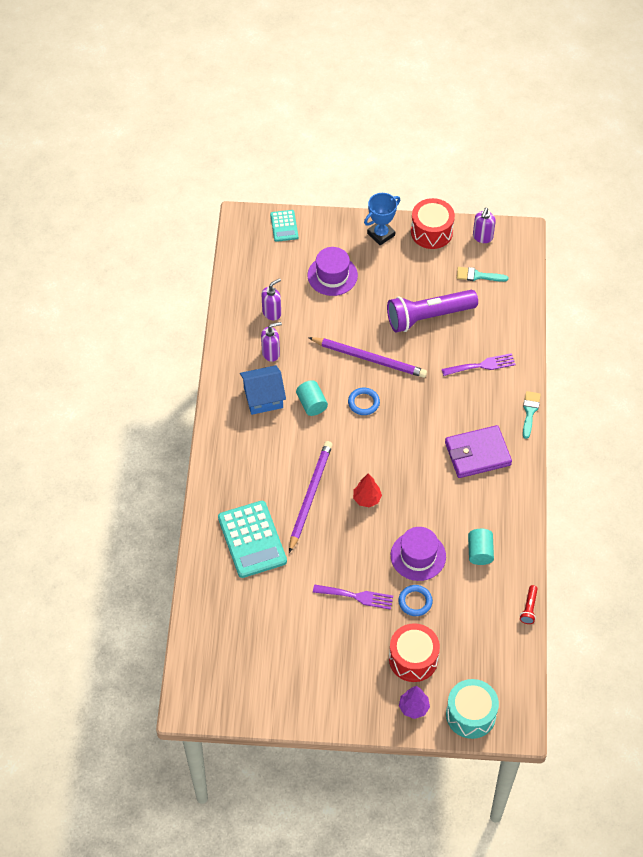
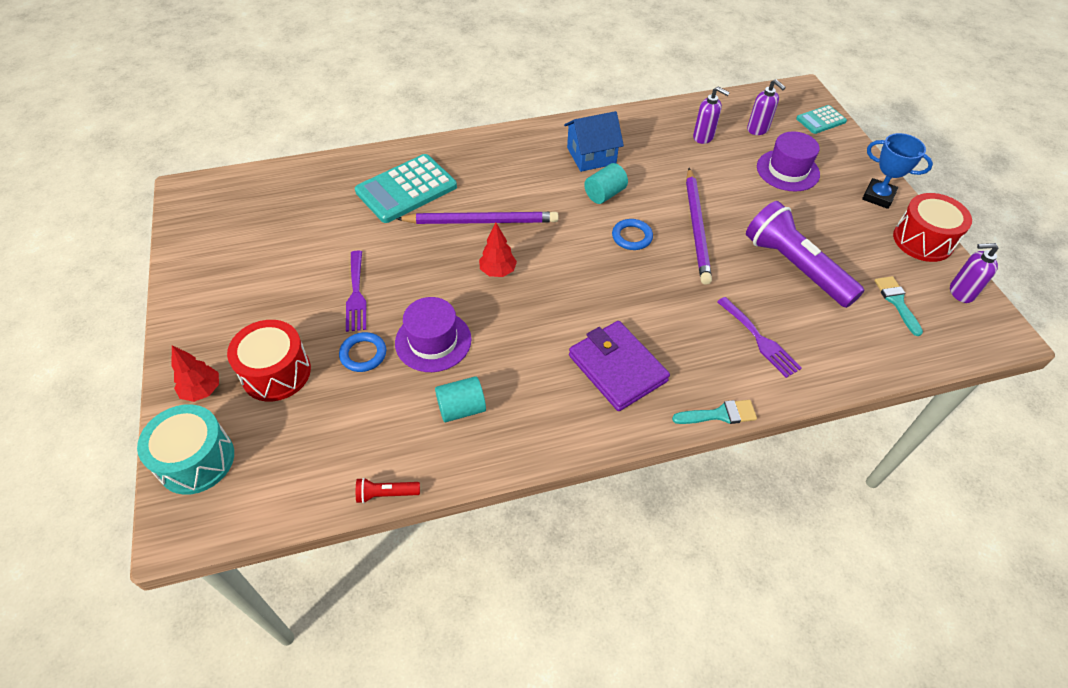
camera: 70 degrees right, 5 degrees down
(263, 397) = (591, 156): blue house -> blue house turned 75 degrees counterclockwise
(271, 353) = (651, 148): purple soap dispenser -> purple soap dispenser (758, 129)
(413, 707) = (202, 390): purple tree -> red tree

